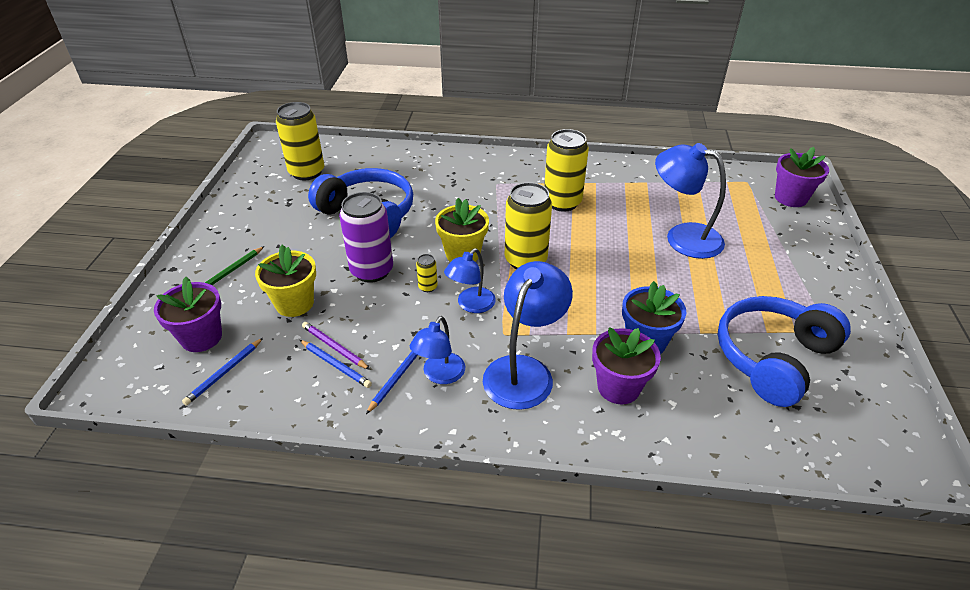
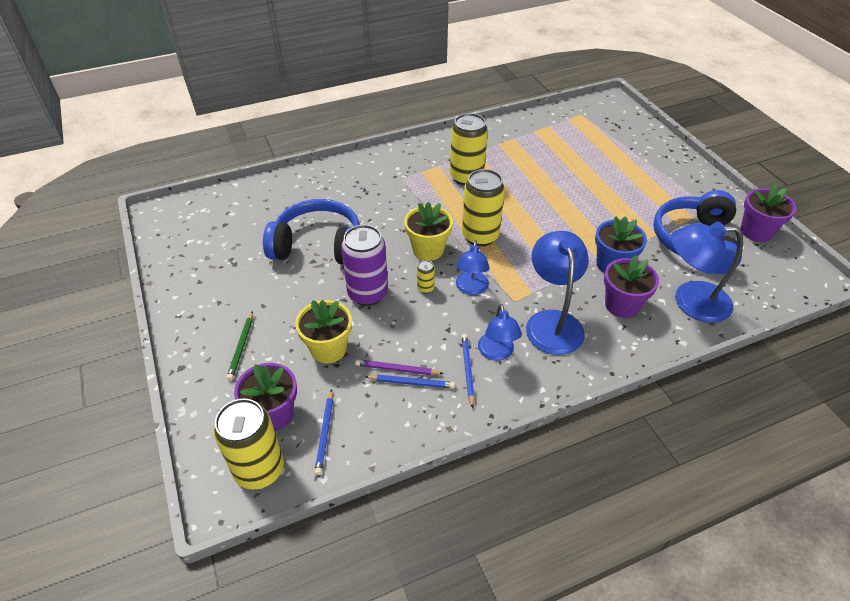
camera: 30 degrees left, 5 degrees up
(307, 172) = (223, 227): yellow can -> yellow can (259, 469)
(682, 237) = (573, 174): blue lamp -> blue lamp (690, 302)
(790, 198) = (618, 118): purple flower pot -> purple flower pot (756, 231)

